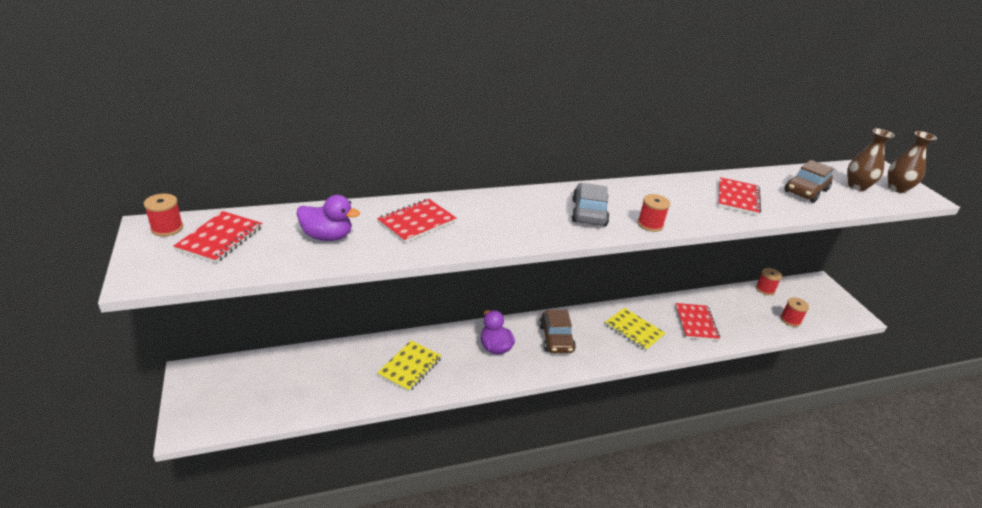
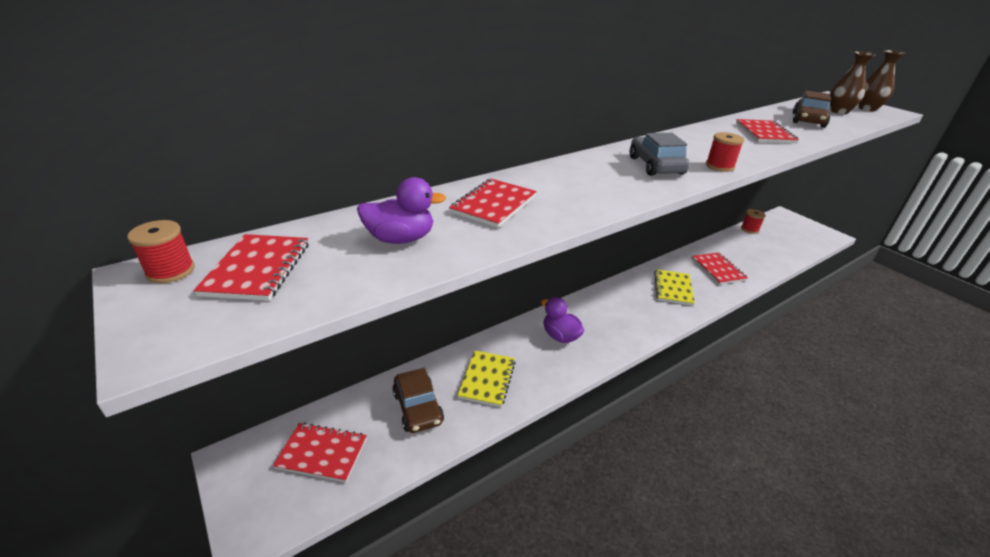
camera: 15 degrees left, 0 degrees up
(255, 388) = (322, 453): none -> red notebook
(556, 338) = (611, 313): brown car -> brown car (418, 408)
(634, 330) = (673, 288): yellow notebook -> yellow notebook turned 75 degrees clockwise
(790, 320) = (786, 250): red spool -> none

